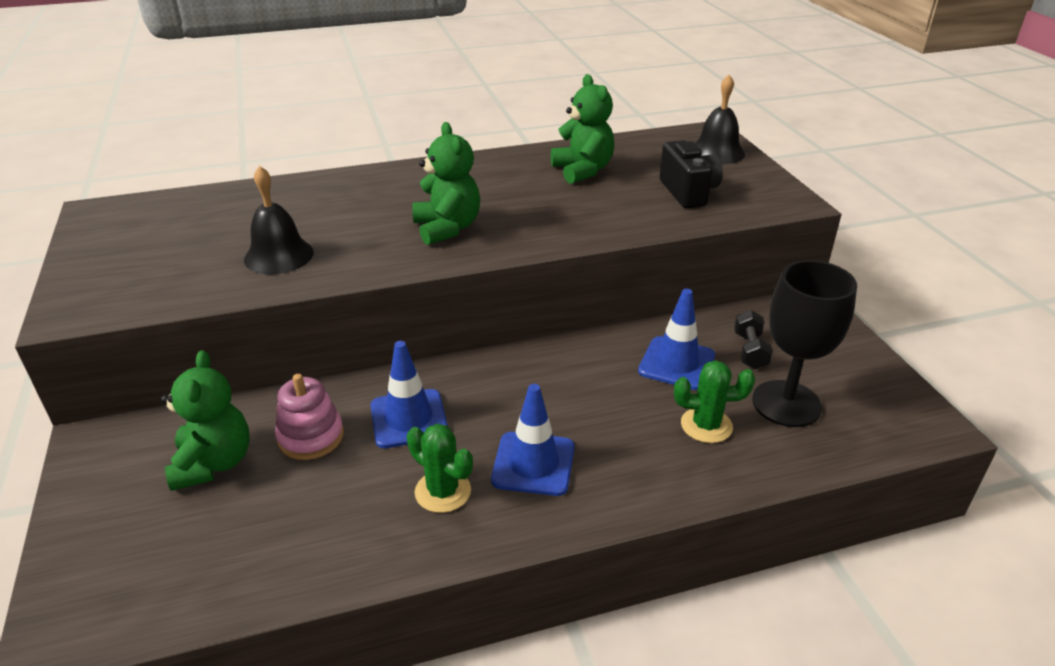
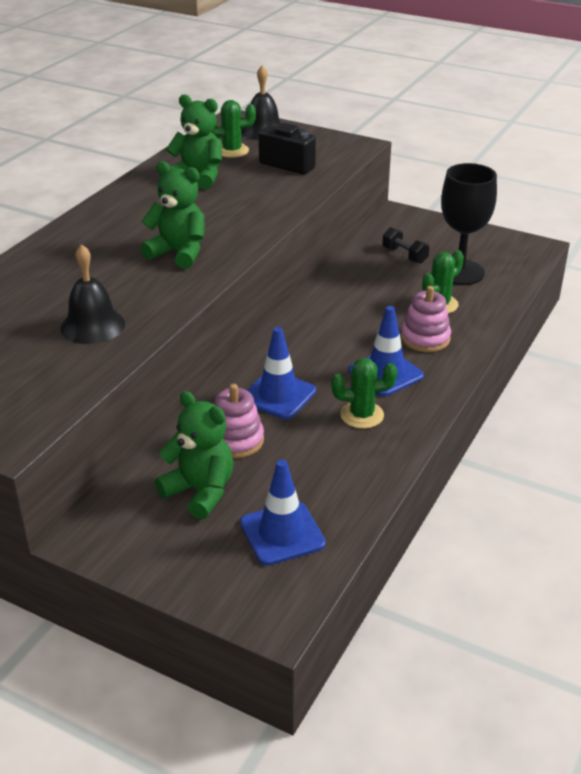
camera: 45 degrees left, 0 degrees up
(632, 453) = (425, 338): none -> pink stacking toy
(655, 159) = (232, 151): none -> green cactus
(676, 363) = (377, 282): blue traffic cone -> blue traffic cone (282, 533)

